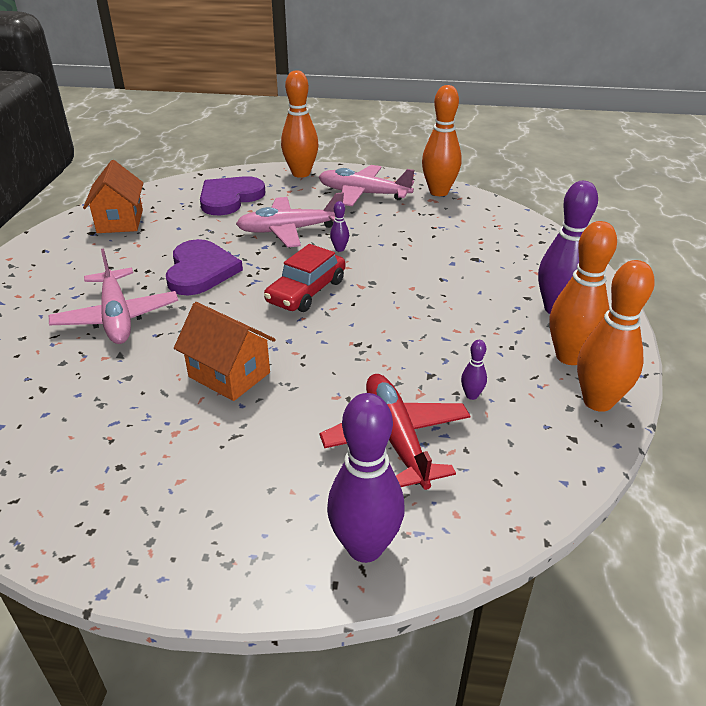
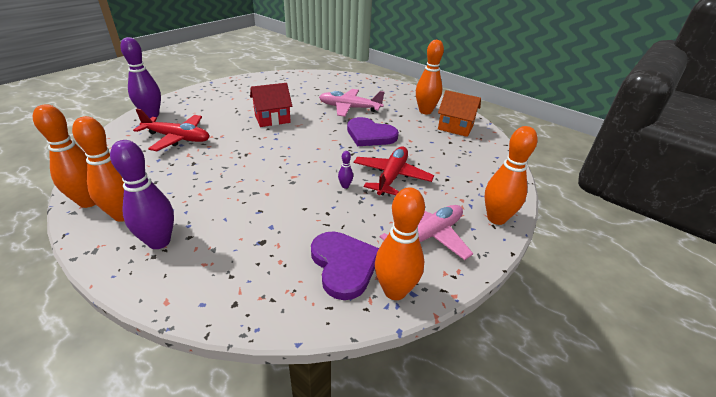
camera: 120 degrees right, 0 degrees up
(78, 252) = (425, 111): none -> orange bowling pin
(229, 198) = (465, 170): purple heart -> purple heart (344, 265)
(229, 375) = (272, 119): orange house -> red house
(289, 230) = (391, 176): pink plane -> red plane
(306, 291) = (311, 157): red car -> none
(471, 395) = (163, 167): purple bowling pin -> none

